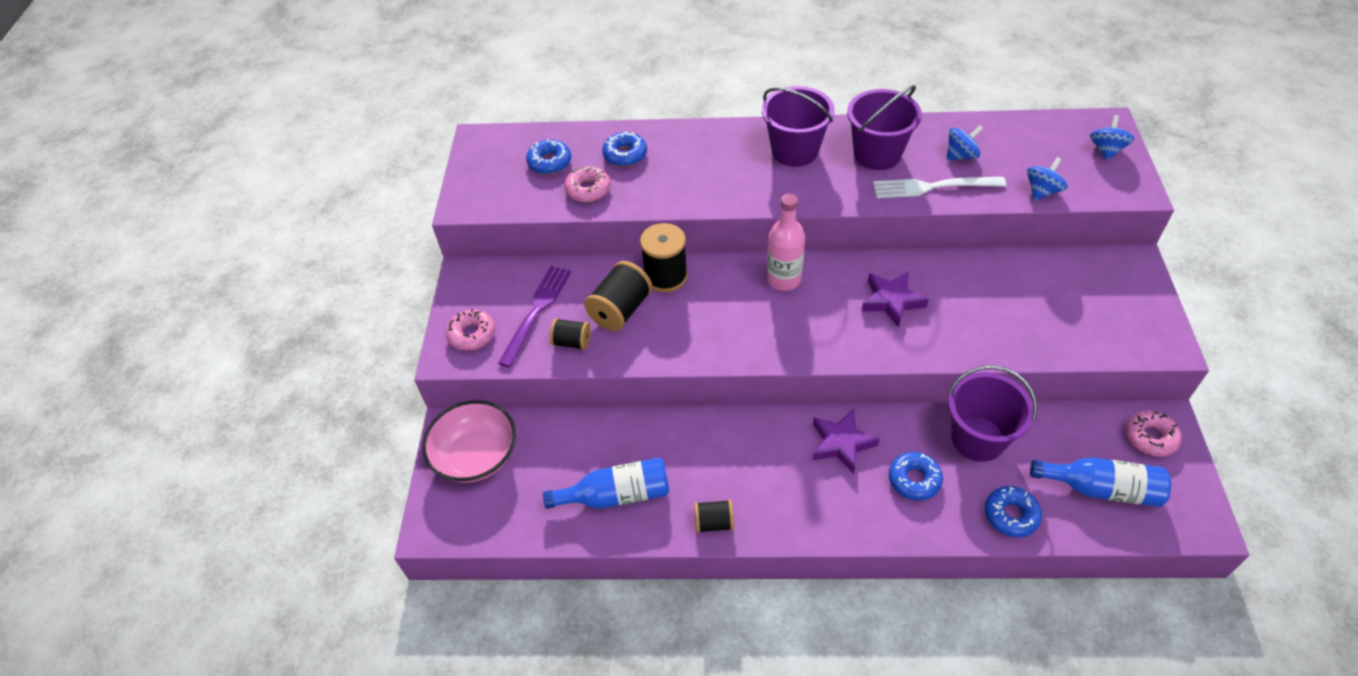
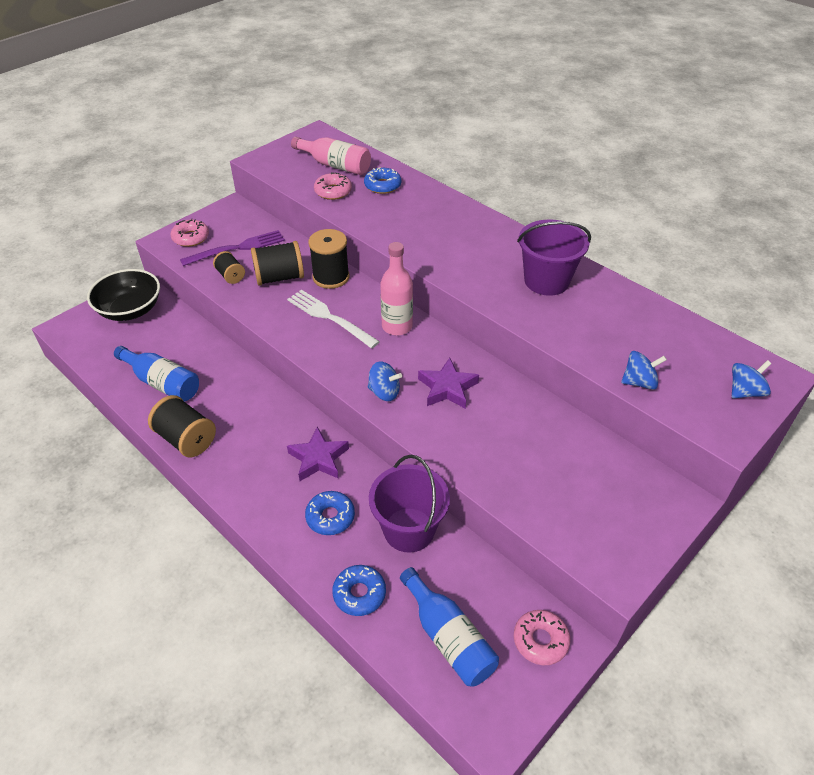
camera: 40 degrees right, 5 degrees down
(476, 456) = (130, 310): pink bowl -> black bowl
(549, 162) = (335, 165): blue donut -> pink bottle
(714, 523) = (186, 439): black spool -> black spool, size x1.68
(795, 151) = (491, 245): purple bucket -> none
(932, 187) = (554, 325): white fork -> white fork (329, 317)
(961, 155) = (609, 320): blue spinning top -> blue spinning top (384, 392)

